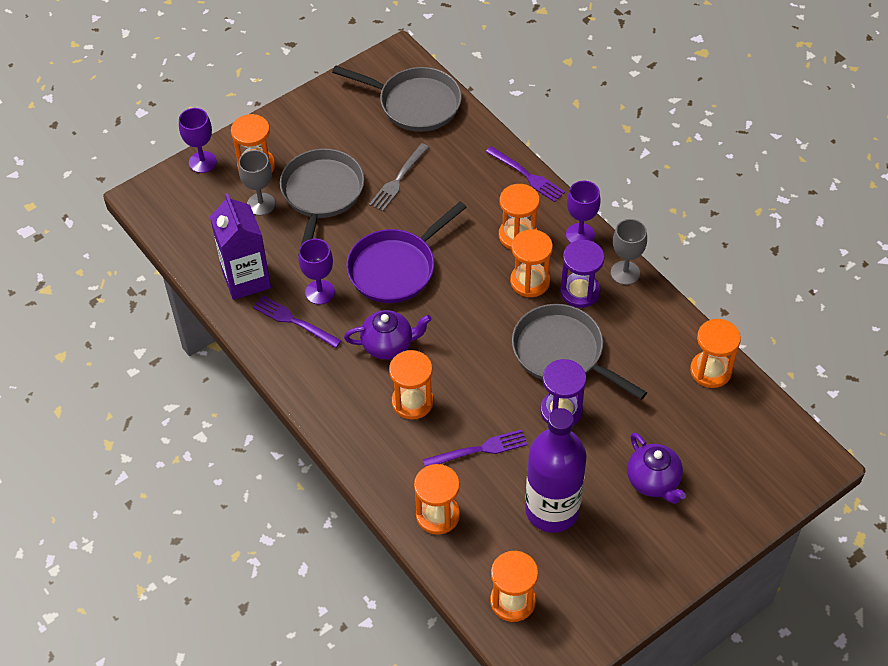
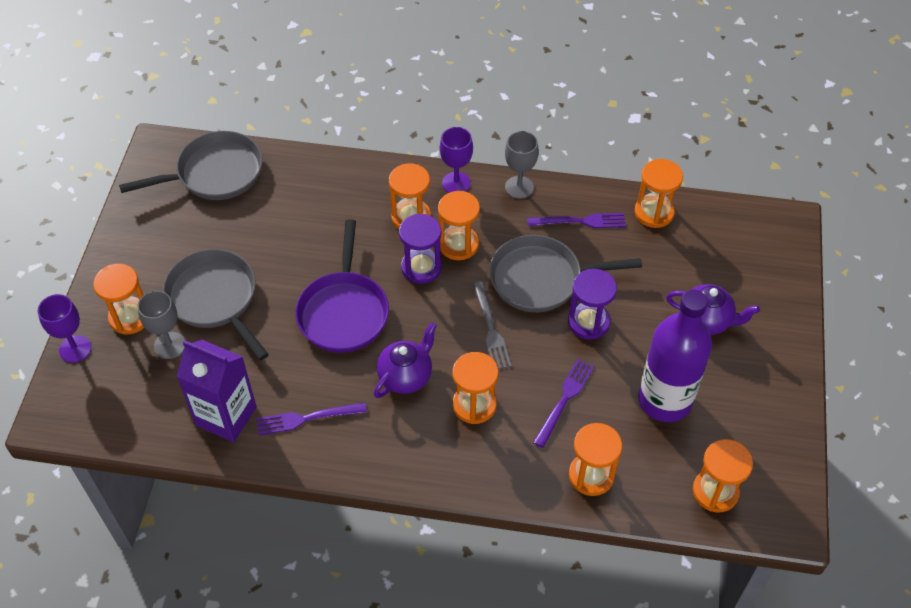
camera: 45 degrees left, 0 degrees up
(320, 292) = (302, 378): purple goblet -> none
(398, 180) = (268, 242): grey fork -> grey fork (491, 329)
(527, 176) = (368, 167): purple fork -> purple fork (581, 221)
(580, 292) = (503, 225): purple hourglass -> purple hourglass (421, 267)

